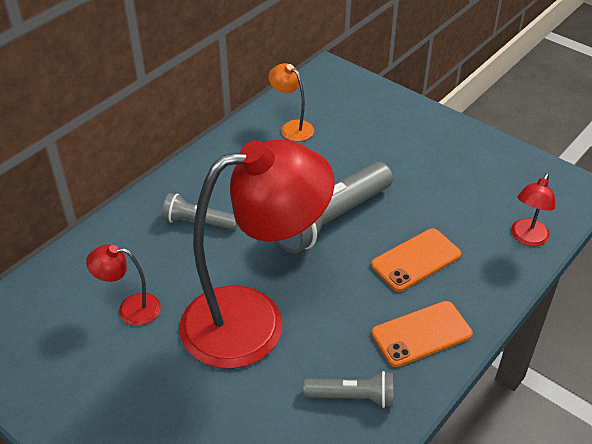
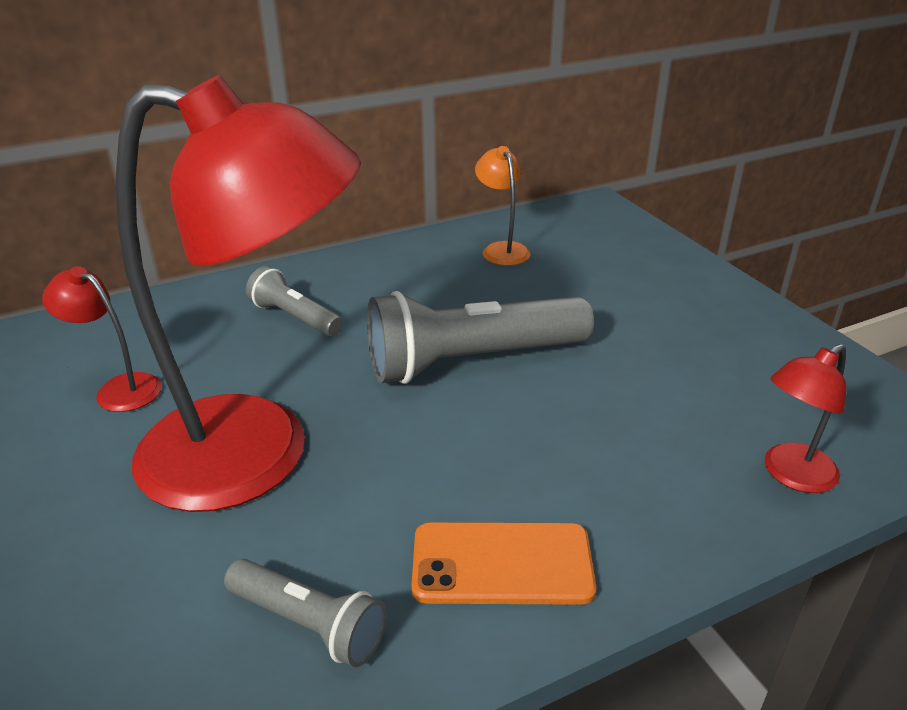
camera: 25 degrees right, 10 degrees down
(416, 260) = (568, 449): orange phone -> none

